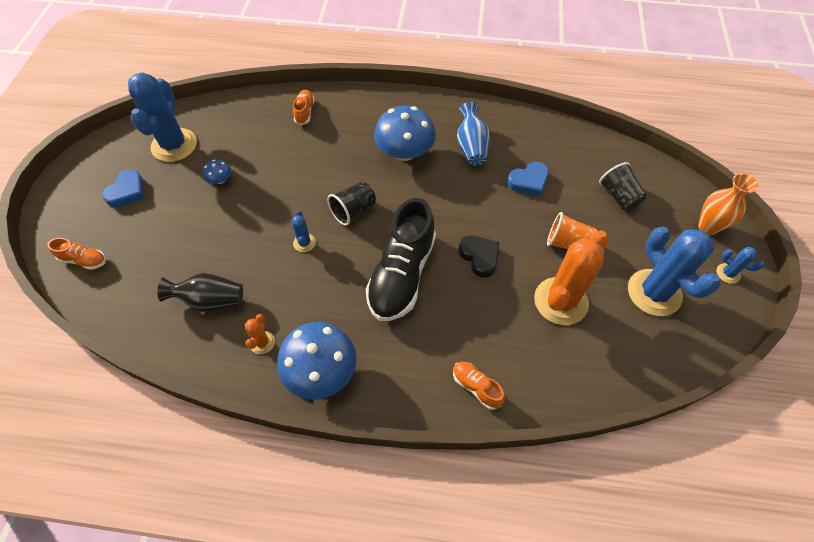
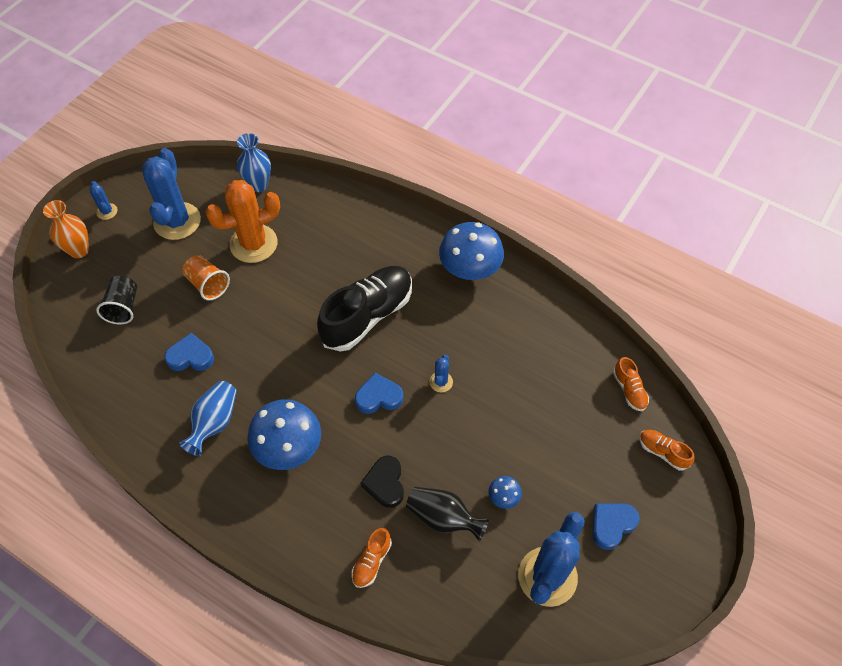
camera: 155 degrees left, 0 degrees up
(210, 301) = (545, 360): black vase -> black vase (444, 518)
(262, 342) = (509, 306): orange cactus -> none
(353, 211) = (378, 397): black cup -> blue heart
(476, 387) = (360, 214): orange shoe -> orange shoe (629, 390)
(479, 257) = (291, 304): black heart -> black heart (385, 483)
(613, 374) = (258, 185): none -> blue vase

